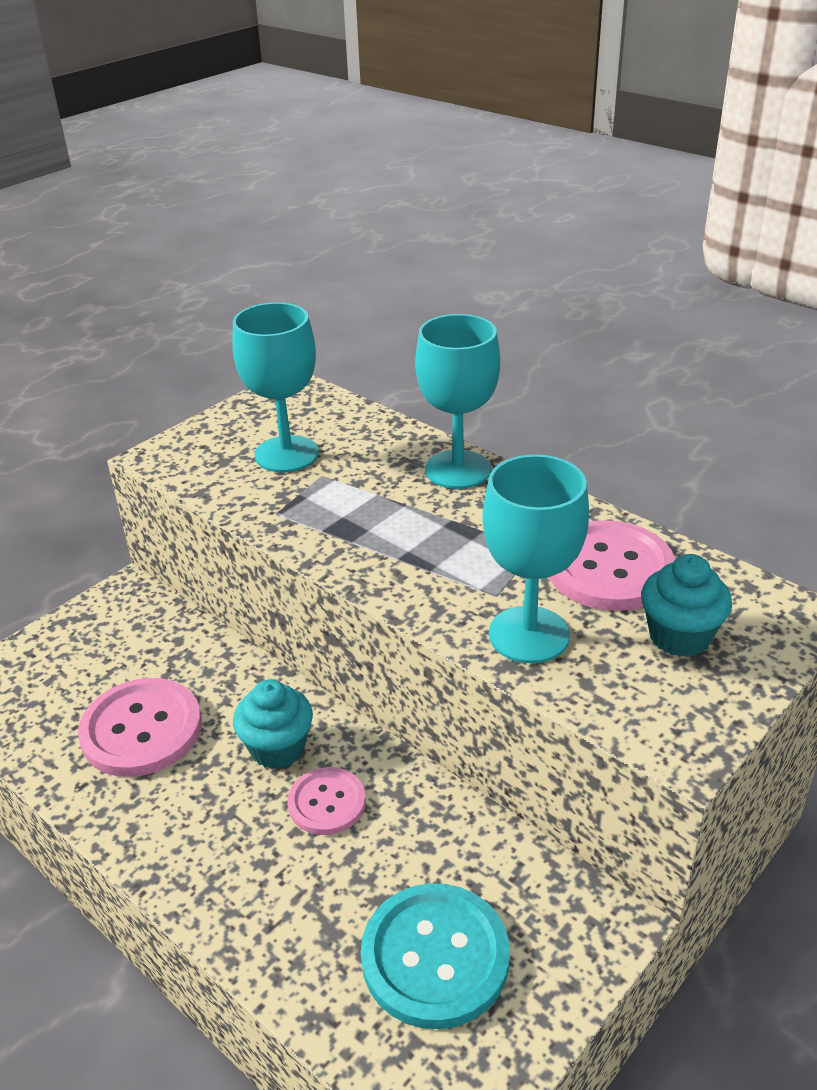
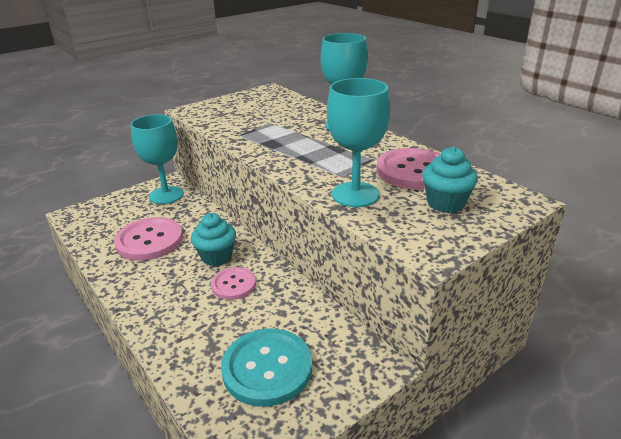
camera: 10 degrees right, 5 degrees down
(286, 454) = (255, 113): turquoise goblet -> turquoise goblet (166, 195)

